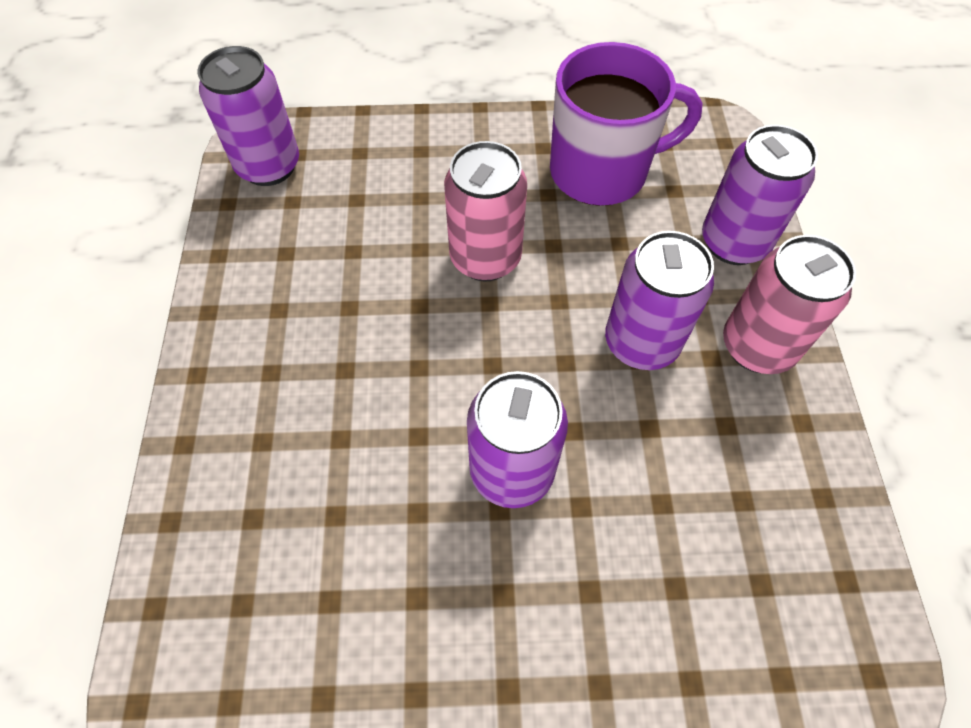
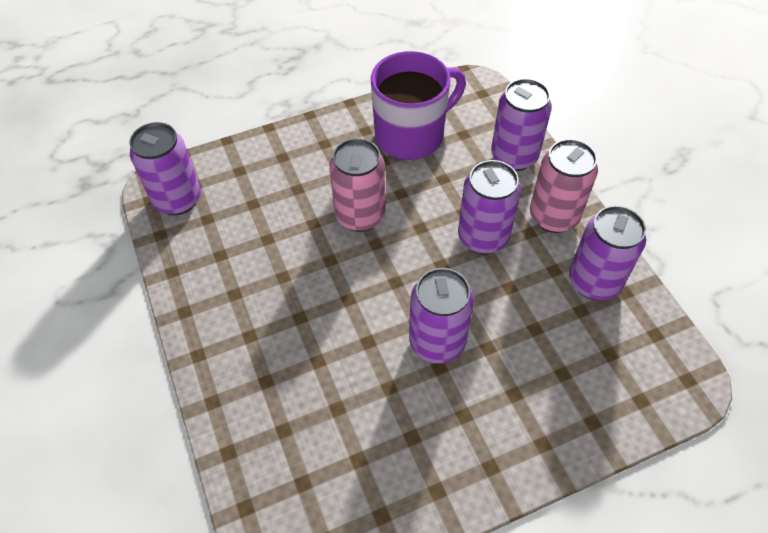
camera: 20 degrees left, 5 degrees down
(780, 464) = (594, 282): none -> purple can

